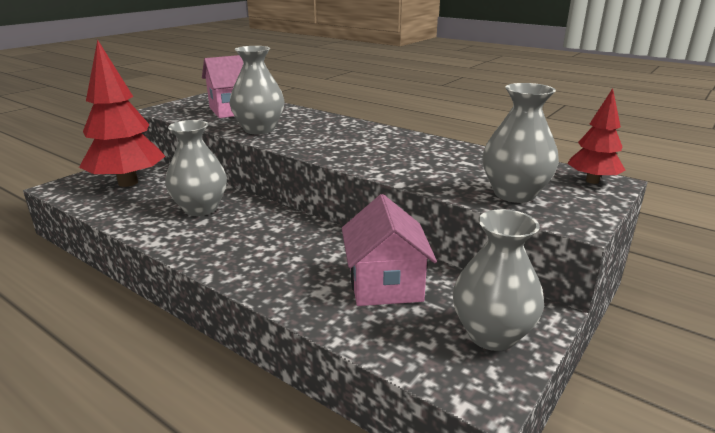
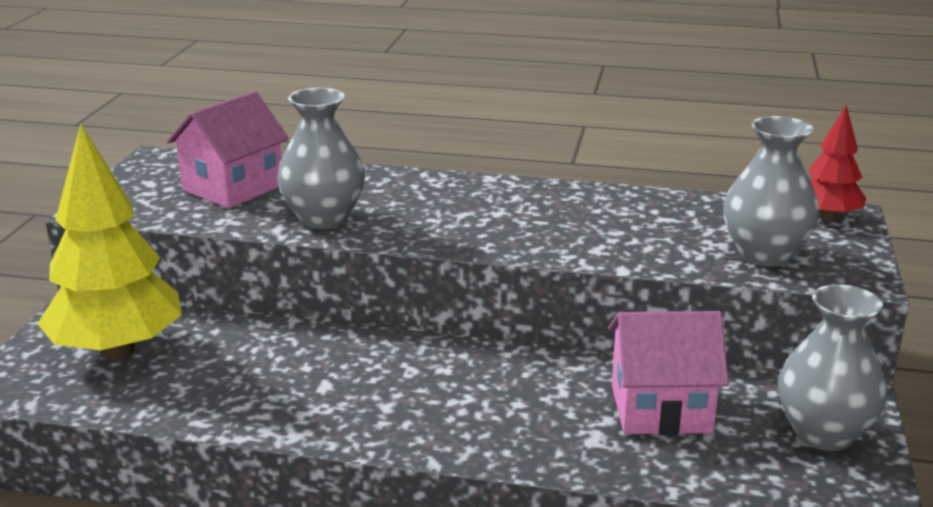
camera: 25 degrees left, 0 degrees up
(128, 183) = (118, 351): red tree -> yellow tree
(200, 208) = (297, 366): grey vase -> none
(385, 284) = (661, 408): pink house -> pink house turned 60 degrees counterclockwise

